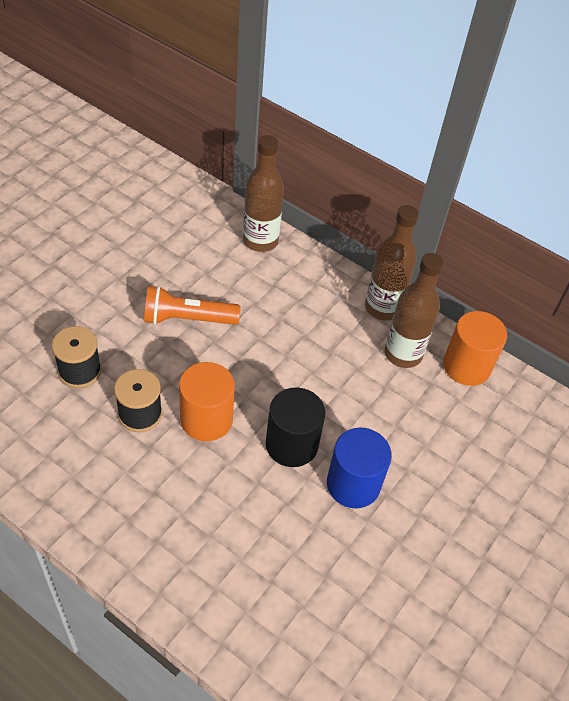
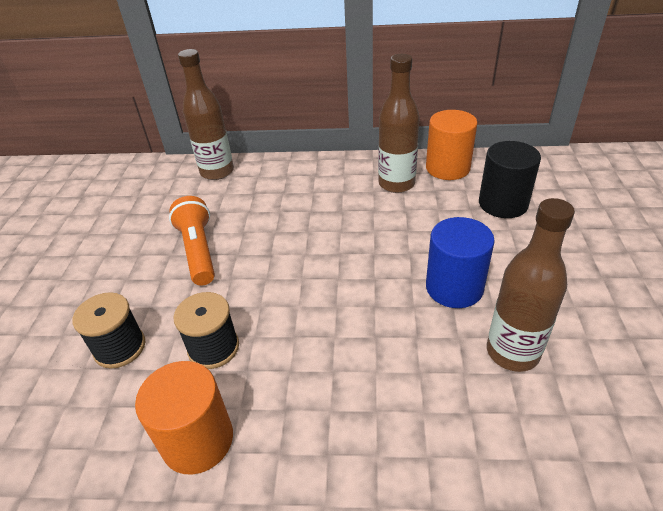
camera: 25 degrees left, 10 degrees down
(187, 319) = (198, 251): orange flashlight -> orange flashlight turned 105 degrees clockwise
(206, 419) = (282, 314): orange cylinder -> orange cylinder (198, 440)
(291, 444) = (375, 289): black cylinder -> black cylinder (503, 204)
(382, 308) = (352, 165): brown bottle -> brown bottle (512, 352)

